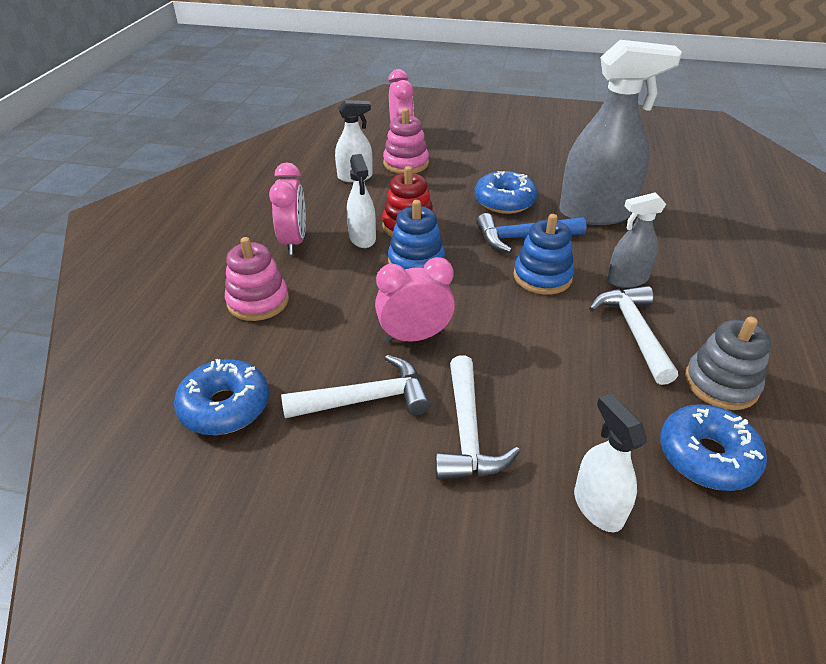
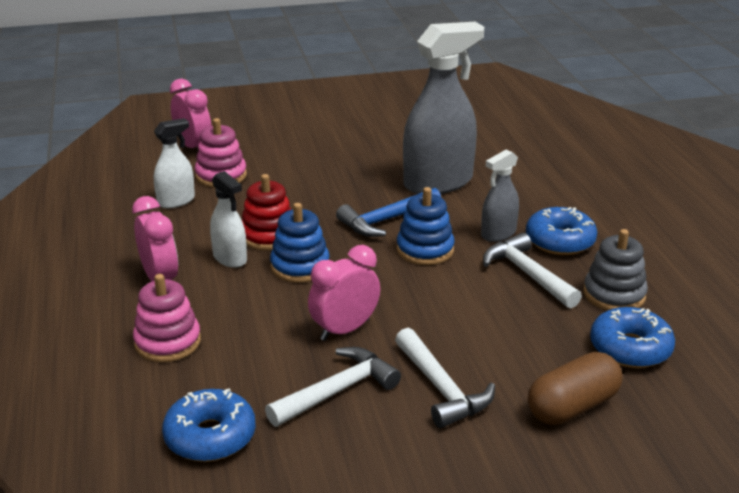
camera: 25 degrees left, 10 degrees down
(504, 201) = (347, 191): blue donut -> blue donut (560, 241)
(598, 506) = (572, 406): white spray bottle -> brown capsule

